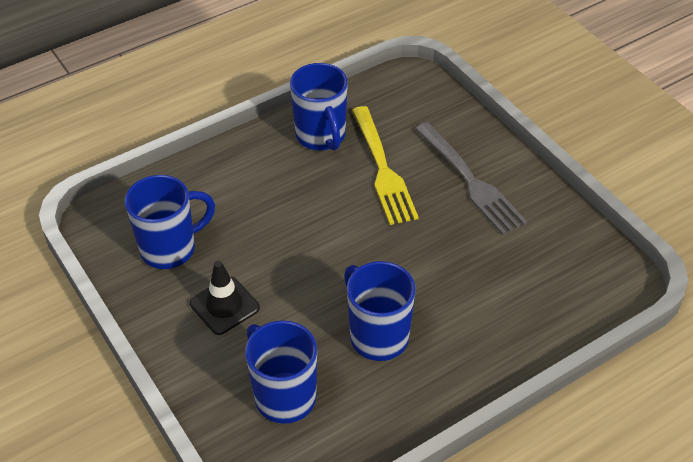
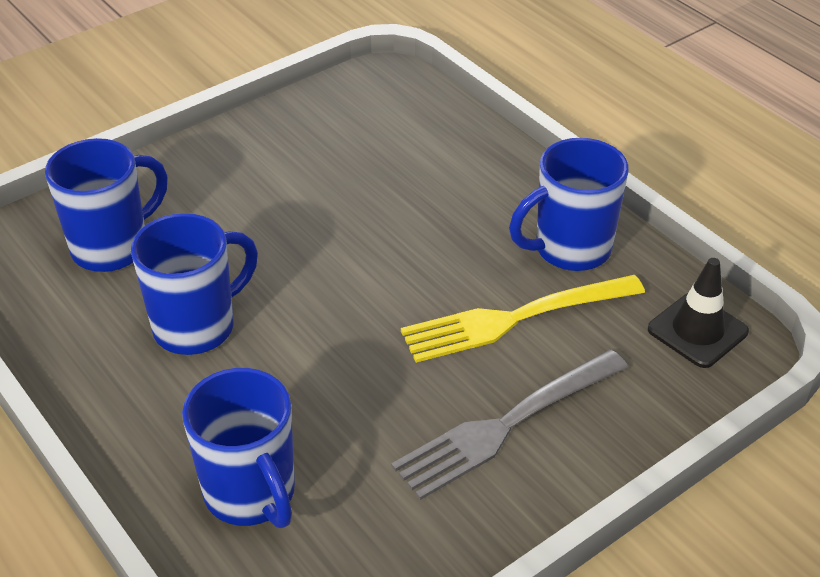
camera: 85 degrees right, 5 degrees down
(170, 249) = (342, 135): blue mug -> blue mug (251, 494)
(224, 306) = (253, 187): black traffic cone -> black traffic cone (697, 330)

